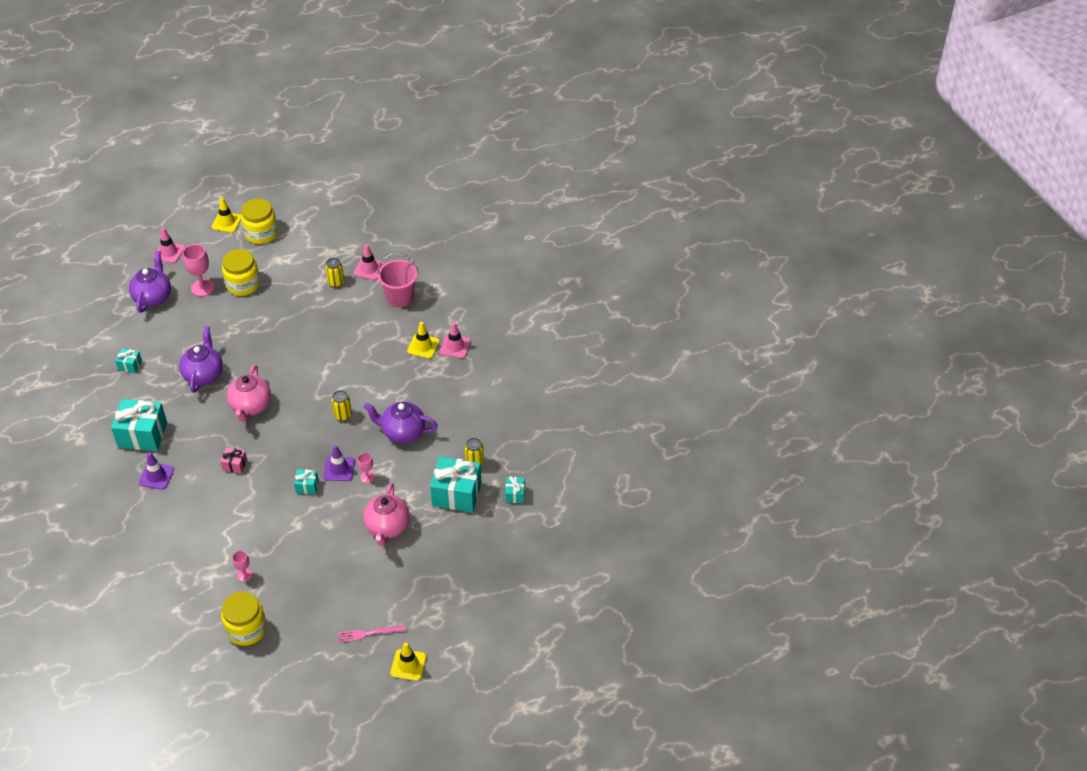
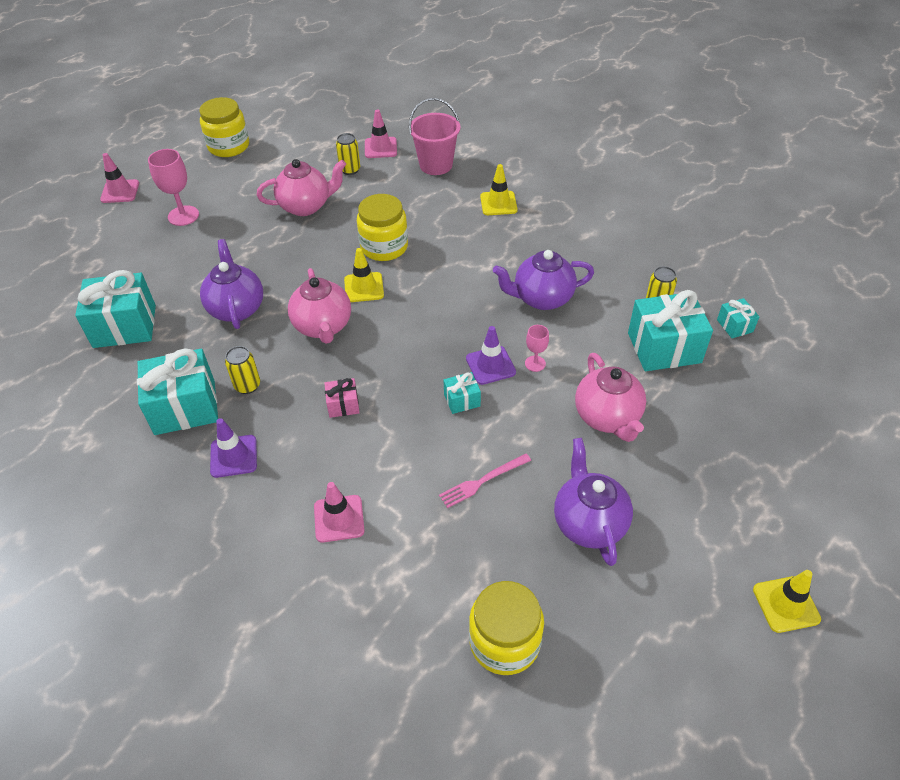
camera: 20 degrees left, 0 degrees up
(130, 365) = (124, 326): turquoise gift -> turquoise gift, size x2.09
(153, 297) = (121, 242): purple teapot -> purple teapot (589, 523)
(226, 222) = (180, 146): yellow traffic cone -> yellow traffic cone (364, 287)
(243, 284) = (234, 199): yellow jar -> yellow jar (384, 247)
(244, 575) = (449, 555): pink goblet -> none
(288, 306) = (306, 206): none -> pink teapot
(343, 415) = (452, 302): yellow can -> yellow can (247, 385)
(369, 633) = (693, 577): pink fork -> pink fork (482, 481)
(455, 346) = (535, 194): pink traffic cone -> pink traffic cone (339, 518)

